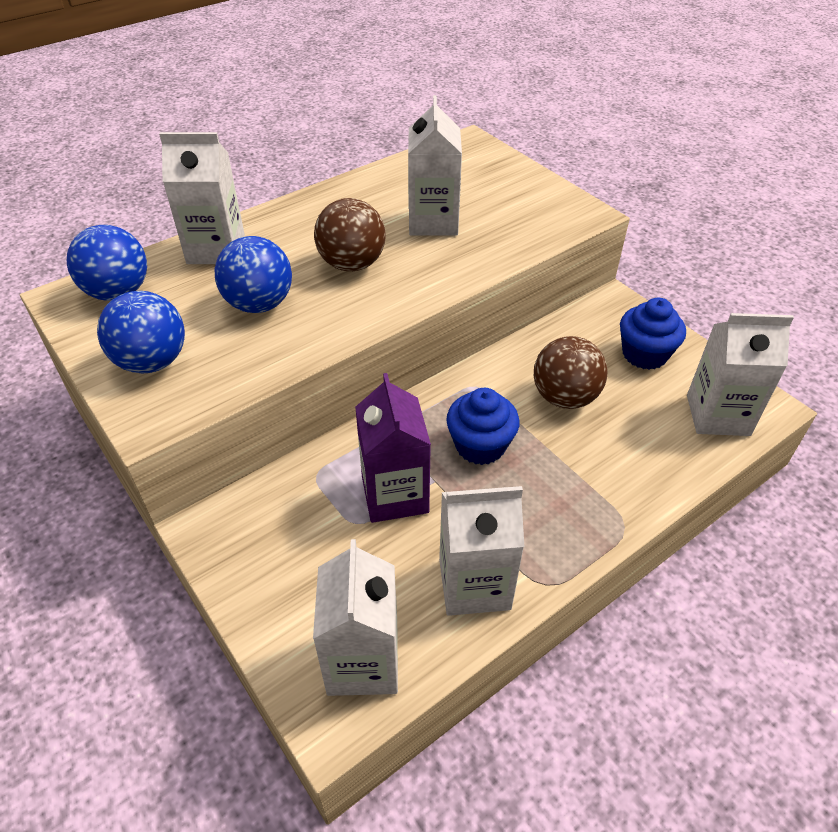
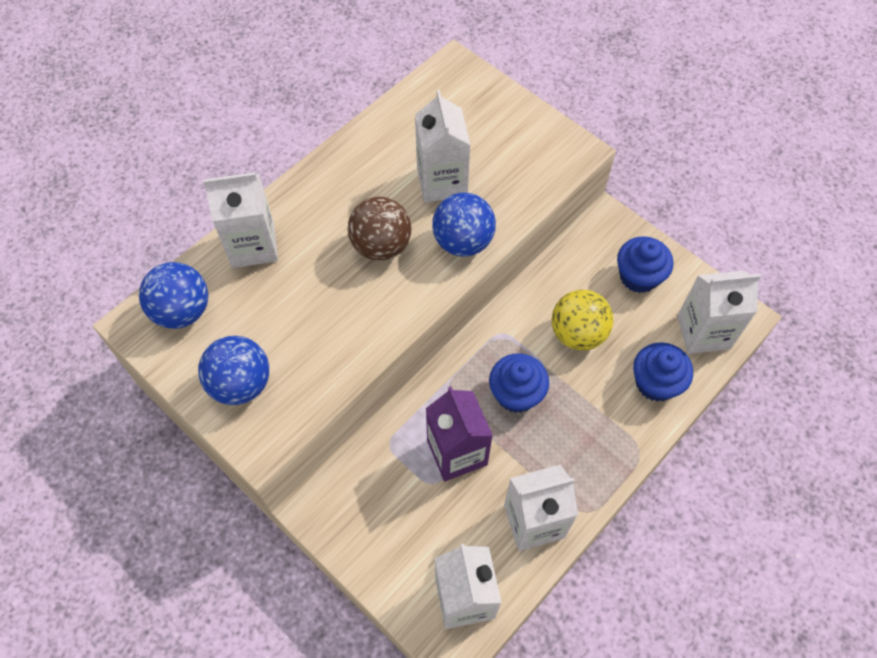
camera: 10 degrees left, 15 degrees up
(259, 304) = (312, 305): blue ball -> blue ball (463, 242)
(564, 397) = (577, 333): brown ball -> yellow ball
(653, 457) = (655, 383): none -> blue cupcake

